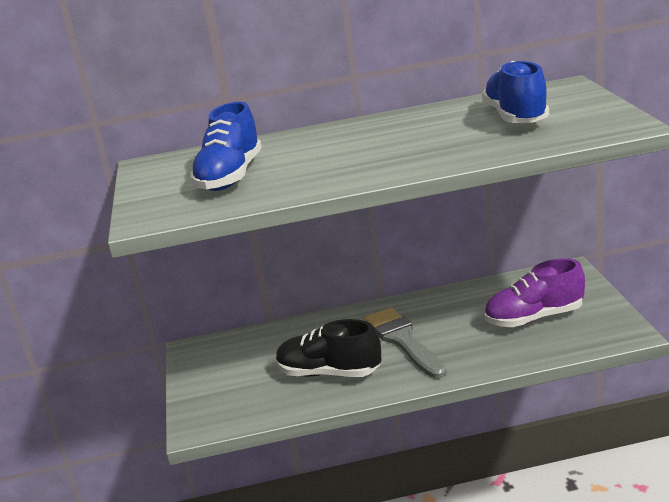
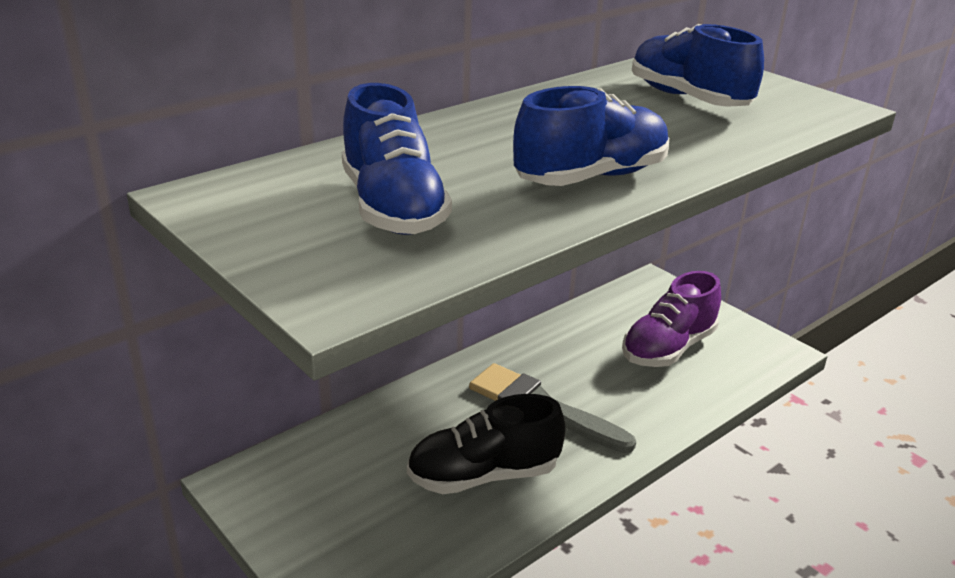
camera: 35 degrees left, 5 degrees up
(366, 167) = (591, 177): none -> blue shoe

